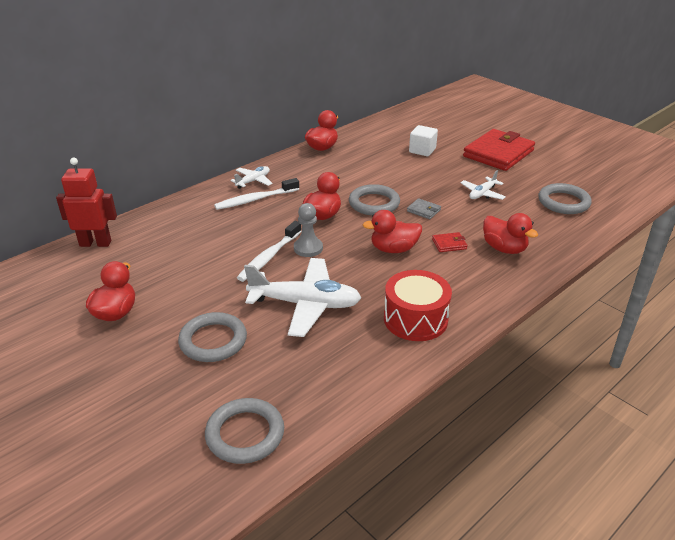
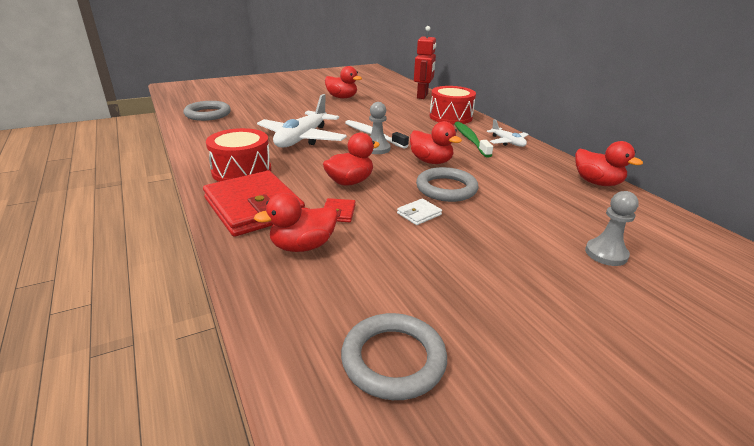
camera: 105 degrees right, 5 degrees down
(184, 215) = (450, 117): none -> red drum
(213, 341) = (291, 114): grey ring -> none
(255, 199) = (470, 139): white toothbrush -> green toothbrush
(393, 249) = (350, 182): red duck -> red duck turned 45 degrees clockwise
(422, 150) = (606, 254): white cube -> grey pawn
(423, 210) = (419, 214): grey wallet -> white wallet
(482, 193) = (451, 272): white plane -> none
(498, 153) = (613, 342): red wallet -> red wallet (254, 207)

